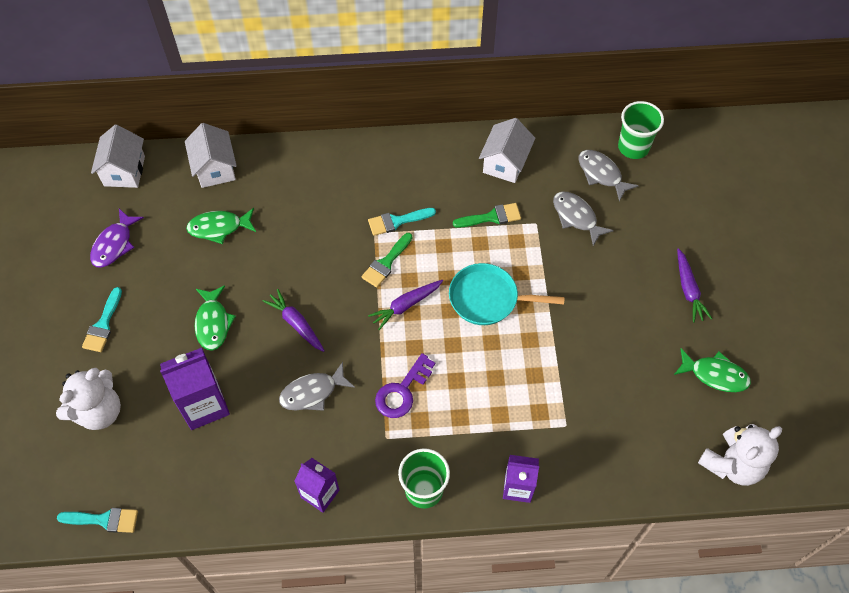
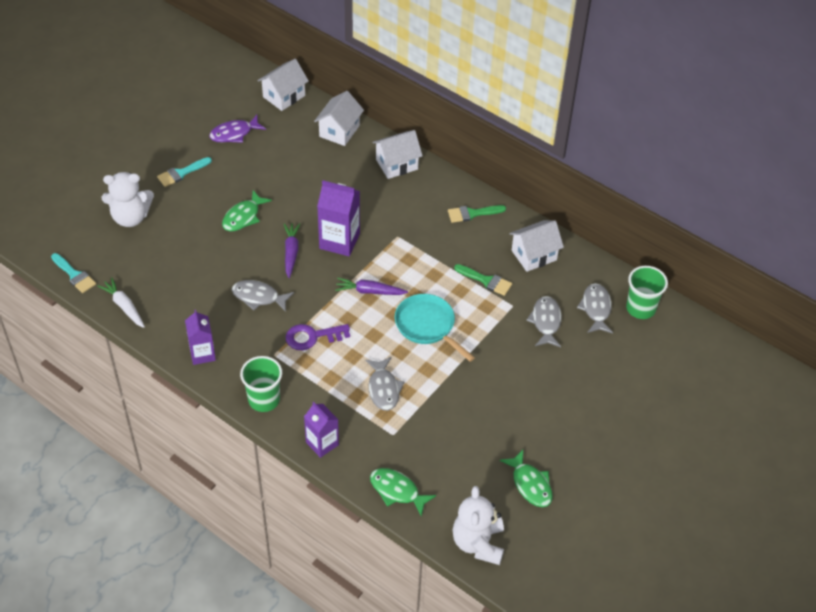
camera: 40 degrees right, 10 degrees down
(191, 510) = (124, 306): none -> white carrot
(204, 405) = (190, 257): purple carton -> purple carton (339, 241)
(219, 227) = (305, 166): green fish -> green fish (397, 491)
(302, 163) = (397, 164): none -> white house
(386, 263) = (385, 258): green brush -> green brush (472, 213)
(397, 221) = (419, 239): turquoise brush -> none
(514, 389) = (383, 389): none -> grey fish
(688, 290) = (574, 422): purple carrot -> none
(732, 464) = (478, 543): white teddy bear -> white teddy bear turned 90 degrees clockwise

